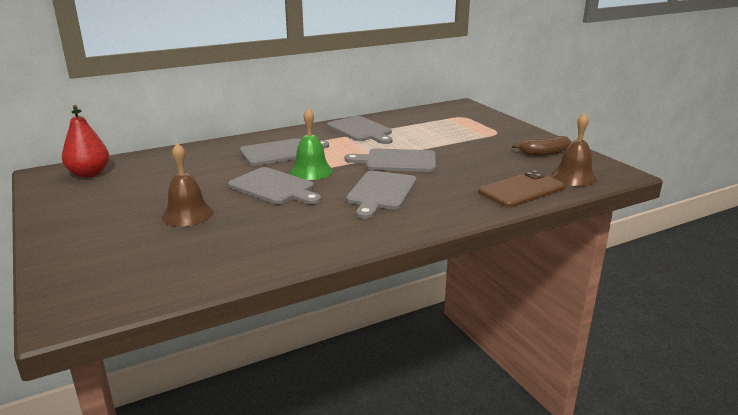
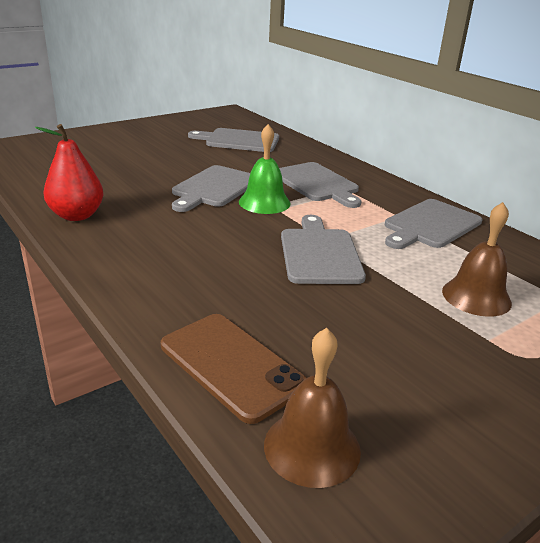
camera: 80 degrees right, 5 degrees up
(89, 174) = (232, 122): red pear -> red pear (77, 215)
(187, 214) = (149, 161): brown bell -> brown bell (476, 296)
(381, 192) = (208, 244): grey cutting board -> grey cutting board (239, 140)
(544, 153) = (440, 417): brown banana -> none

